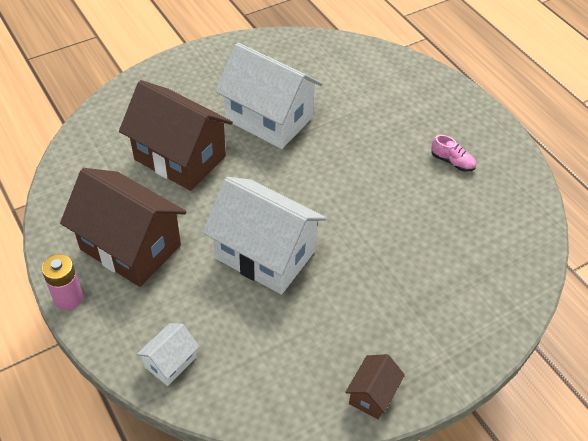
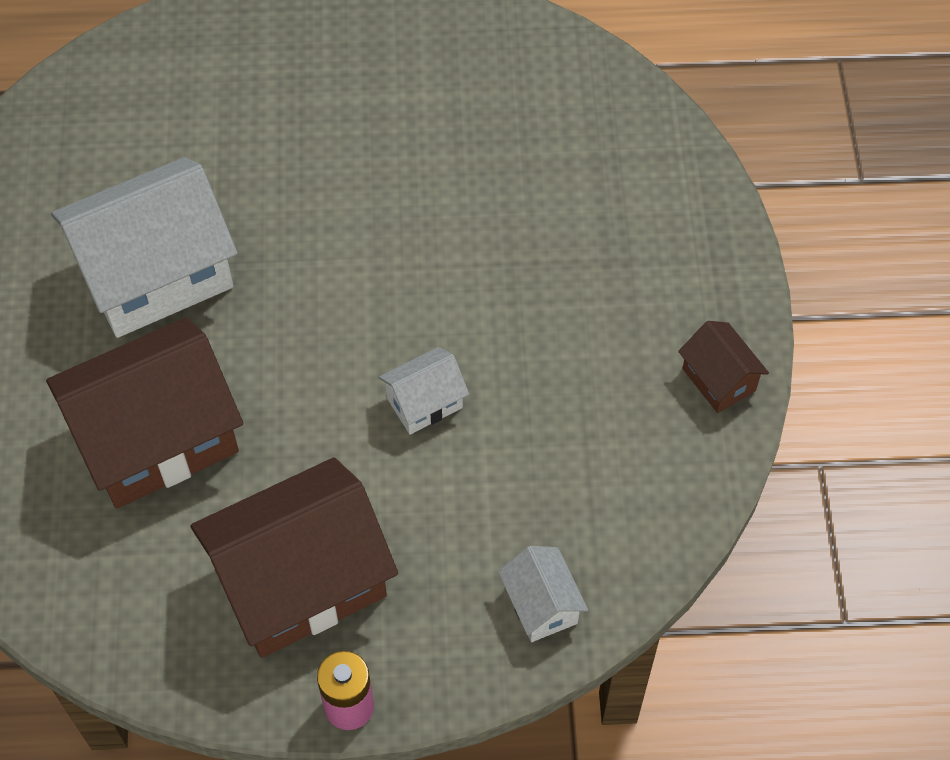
camera: 60 degrees left, 10 degrees up
(265, 255) = (424, 403): white house -> white house, size x0.46
(452, 162) = (400, 83): pink shoe -> none

